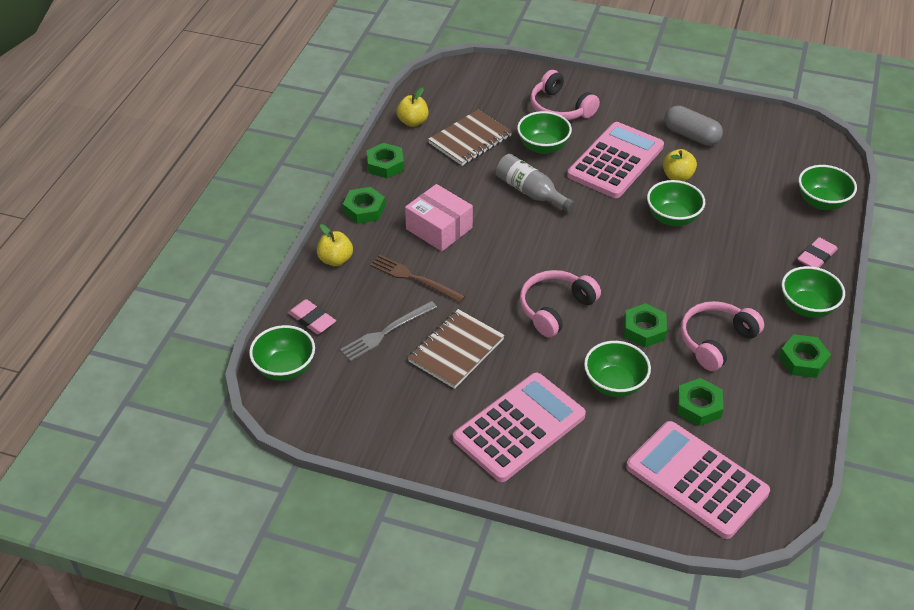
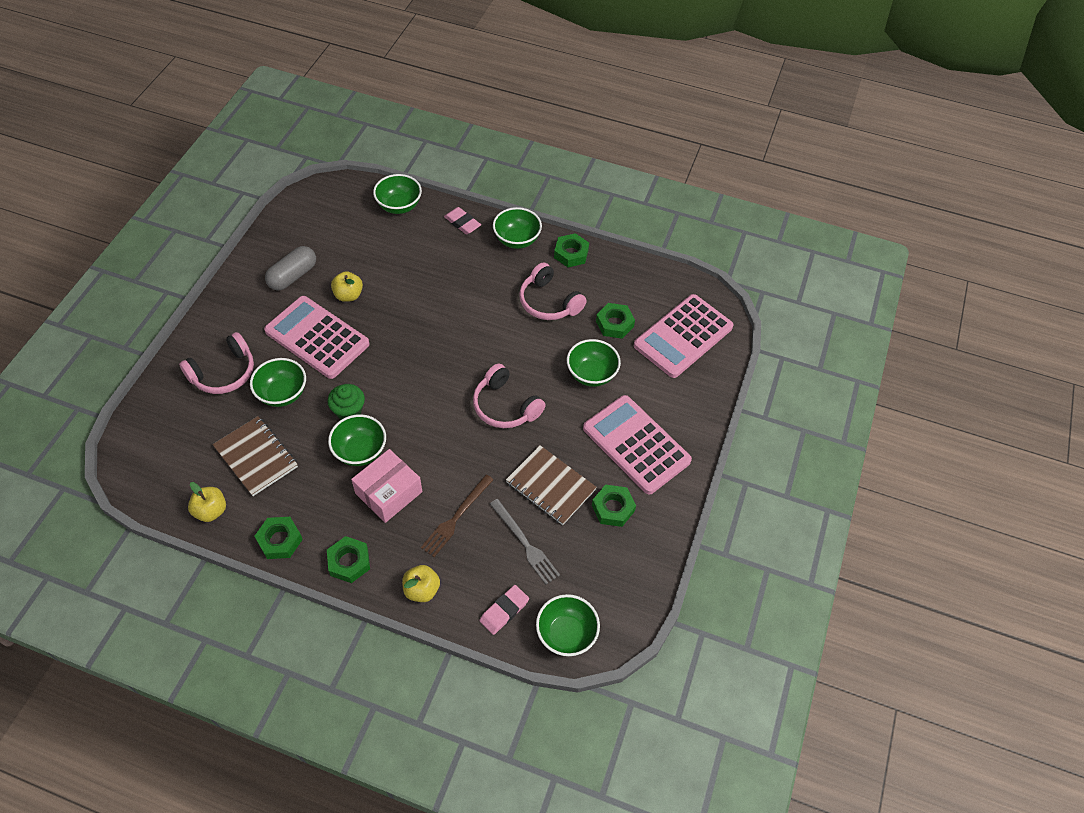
camera: 90 degrees left, 10 degrees up
(530, 192) = (349, 410): grey bottle -> green cupcake
(644, 329) = (534, 346): green nut -> green nut (613, 508)
(672, 218) = (403, 307): green bowl -> green bowl (360, 451)

